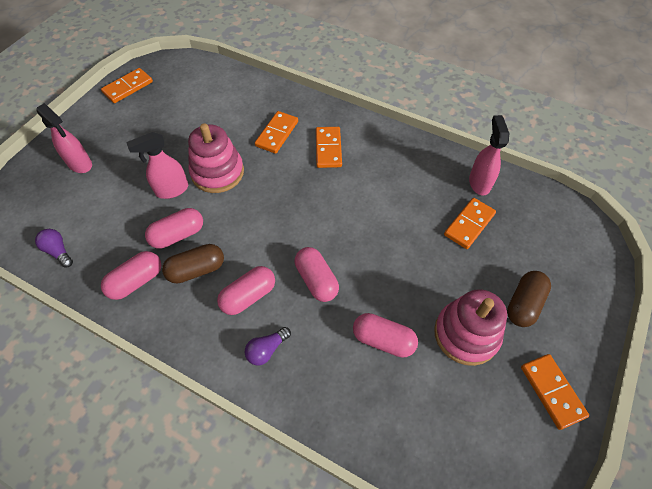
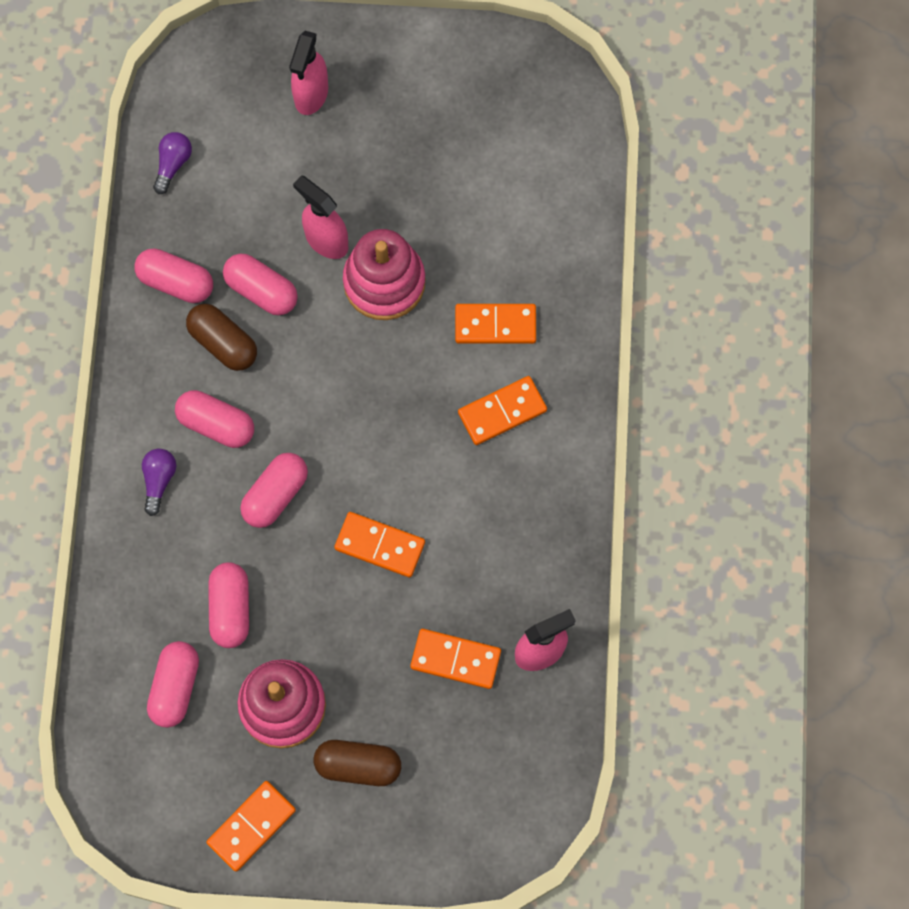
camera: 65 degrees right, 15 degrees up
(128, 87) = (481, 59): orange domino -> orange domino (380, 545)
(267, 350) = (159, 481): purple light bulb -> purple light bulb turned 75 degrees clockwise
(427, 403) = (175, 687): none -> pink capsule

